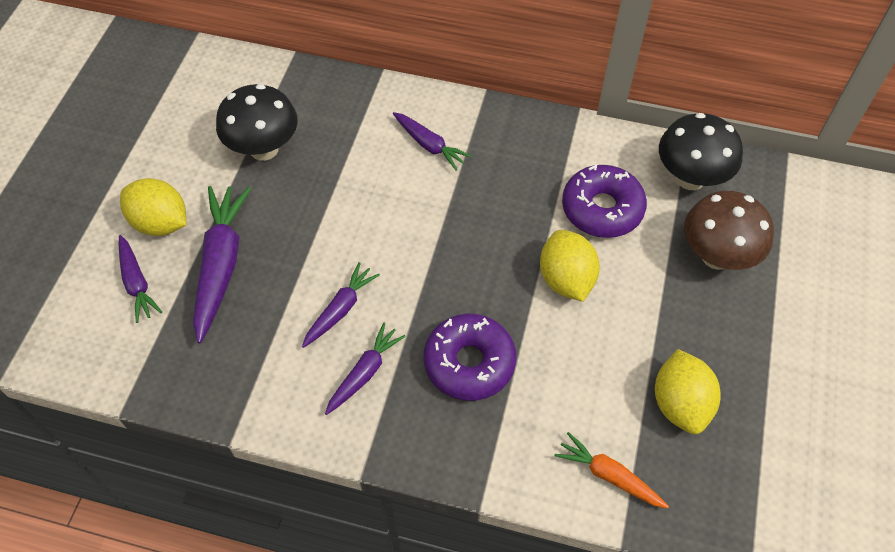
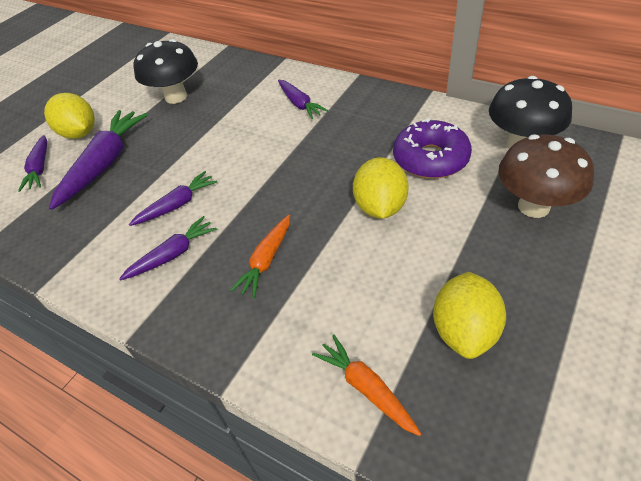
camera: 20 degrees right, 10 degrees down
(469, 363) = (266, 260): purple donut -> orange carrot

